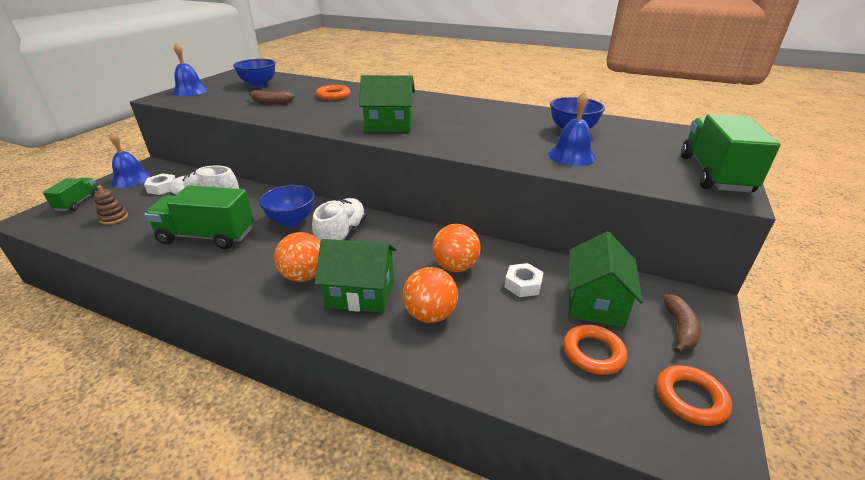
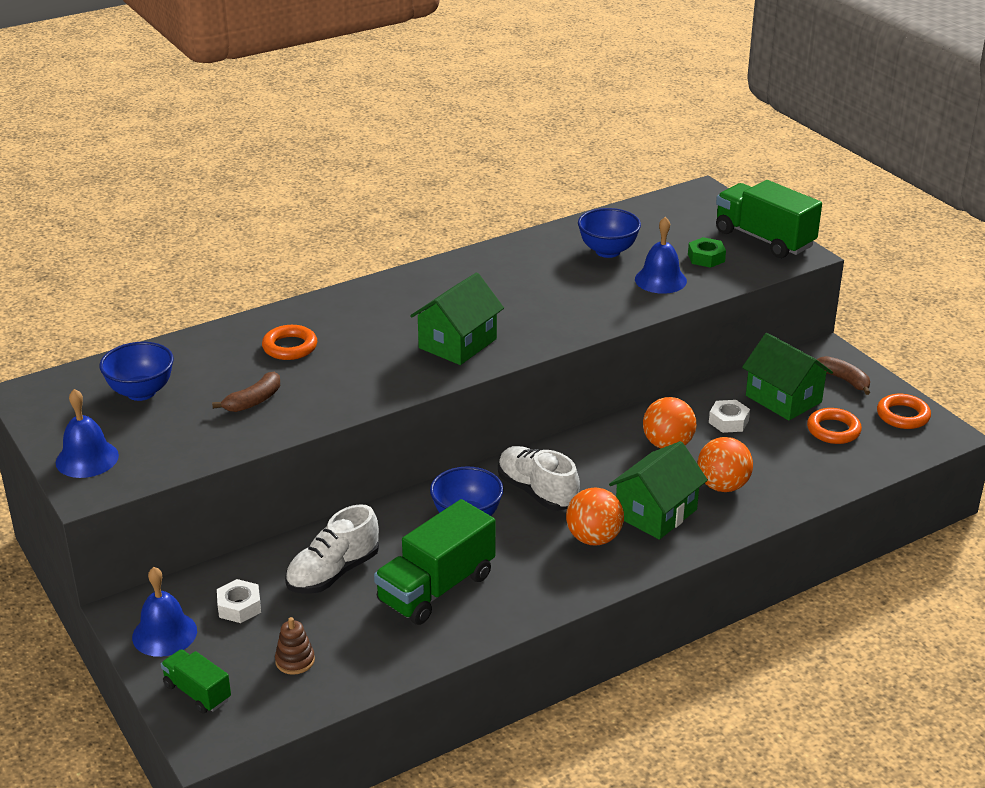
camera: 55 degrees left, 0 degrees up
(635, 161) = (706, 258): none -> green nut

